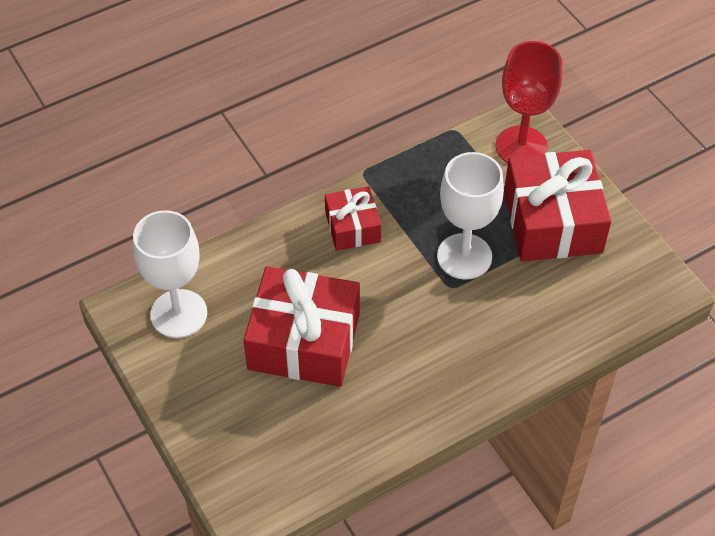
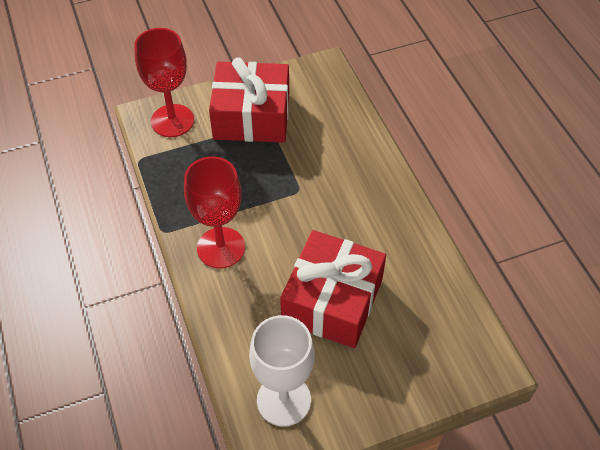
camera: 80 degrees left, 0 degrees up
(352, 227) = (221, 248): red gift -> red goblet
(464, 256) = (271, 176): white goblet -> none

